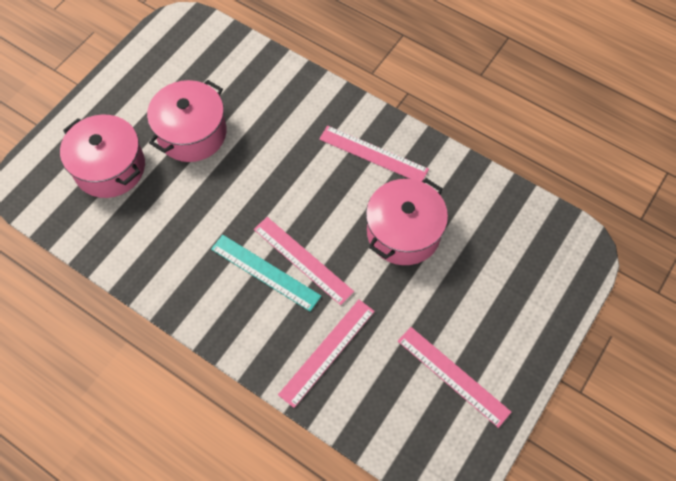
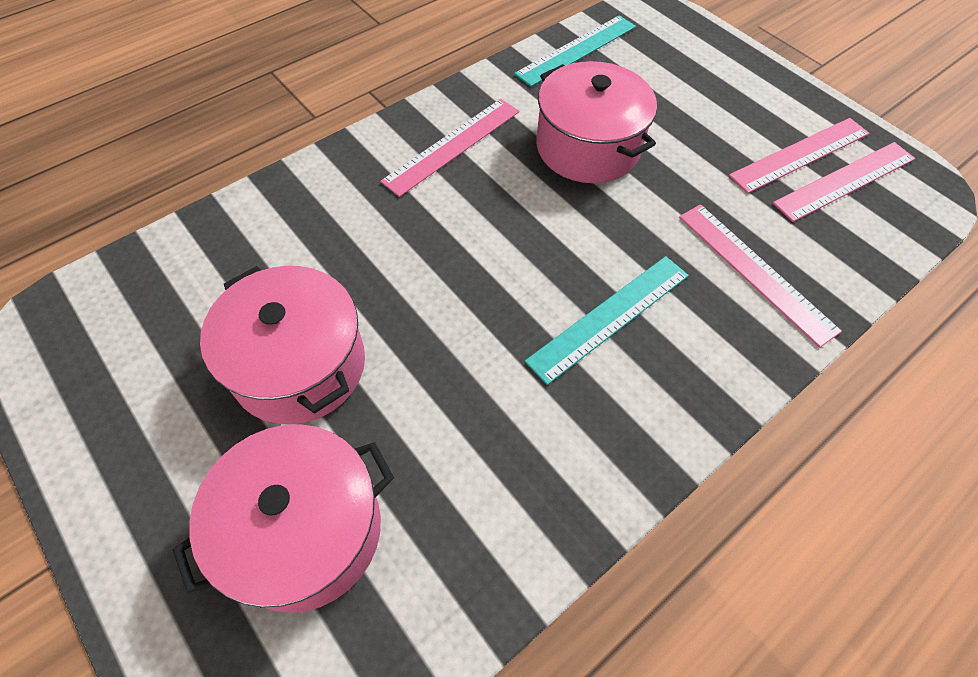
camera: 75 degrees left, 5 degrees down
(302, 260) = (600, 265): pink ruler -> pink ruler (845, 181)
(506, 204) = (576, 50): none -> turquoise ruler

